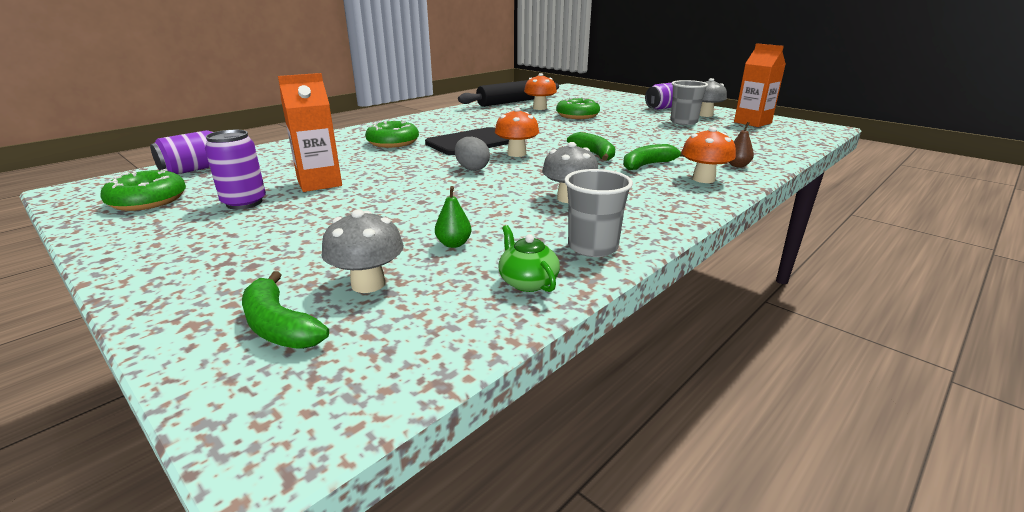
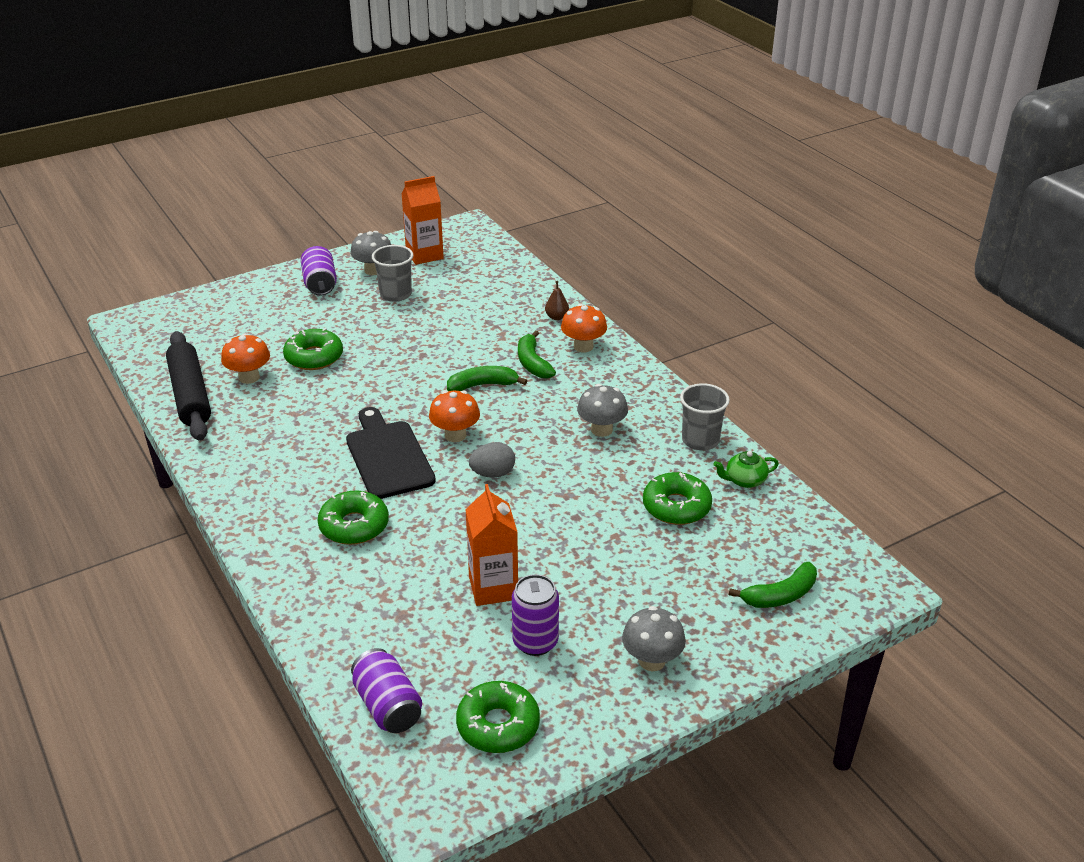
camera: 75 degrees left, 10 degrees up
(368, 284) = (732, 554): grey mushroom -> grey mushroom (652, 661)
(453, 244) = (676, 507): green pear -> green donut

